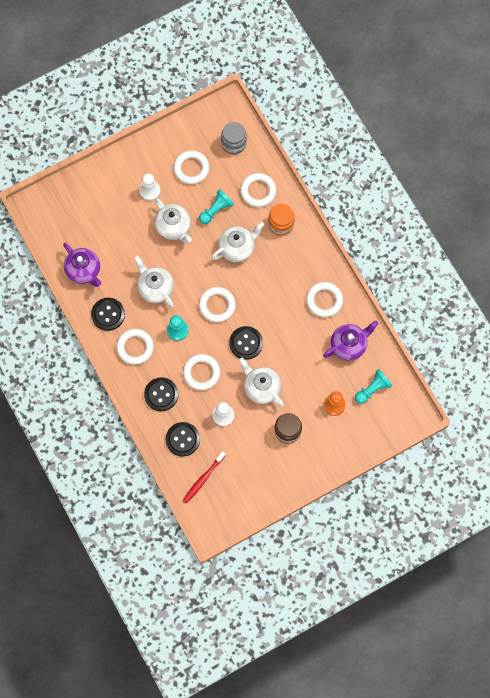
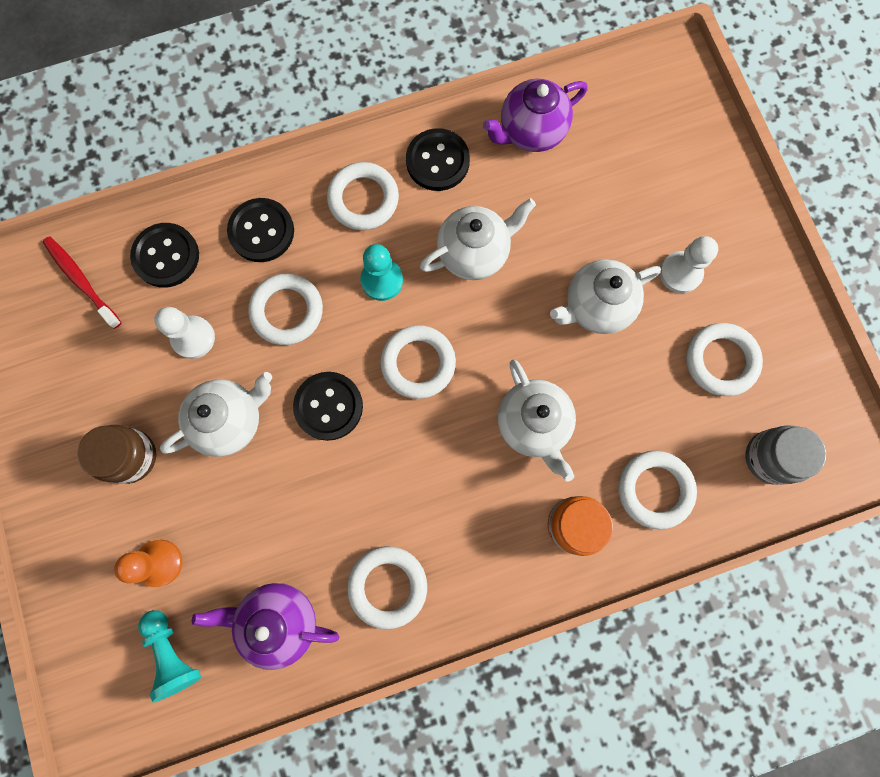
camera: 100 degrees right, 5 degrees up
(216, 210) = (623, 395): turquoise pawn -> none
(348, 345) = (279, 620): purple teapot -> purple teapot turned 120 degrees clockwise

